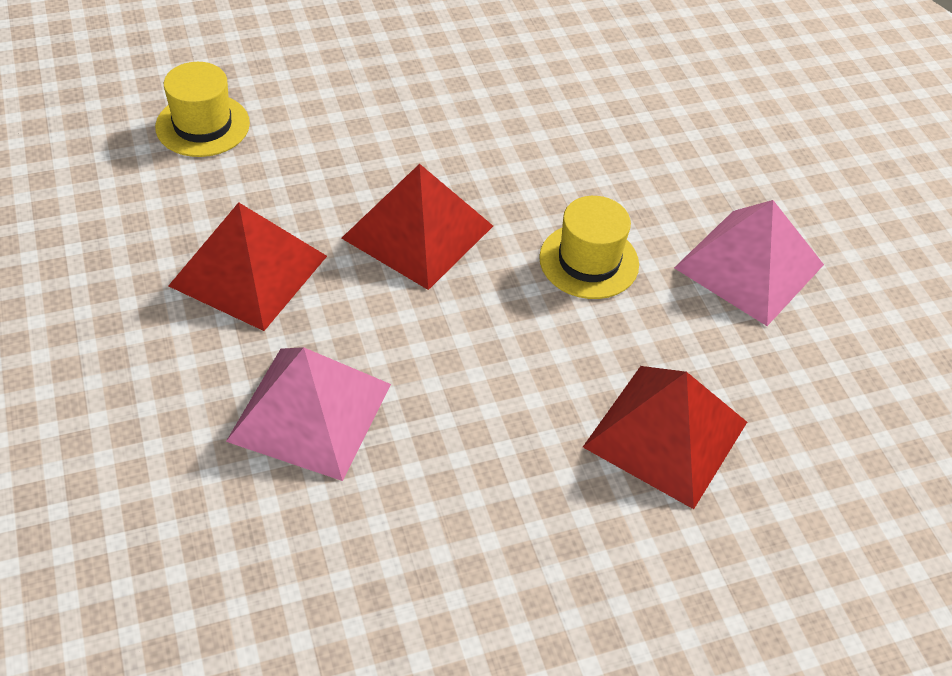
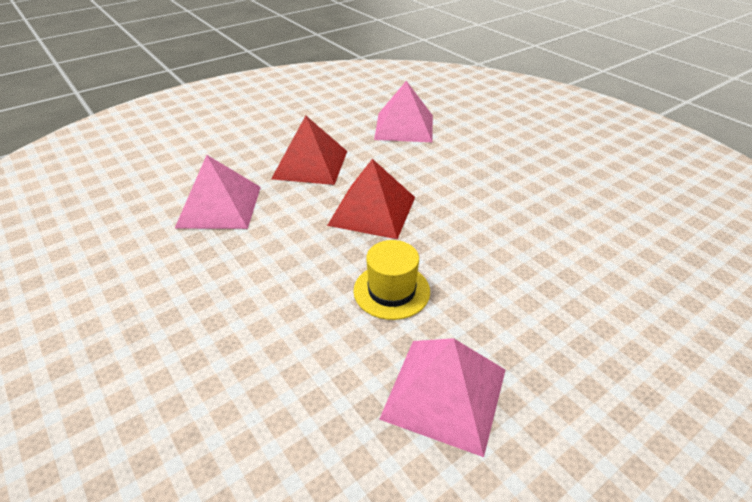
camera: 75 degrees right, 10 degrees down
(202, 125) = (404, 127): yellow hat -> pink pyramid
(665, 434) = (238, 367): red pyramid -> none

